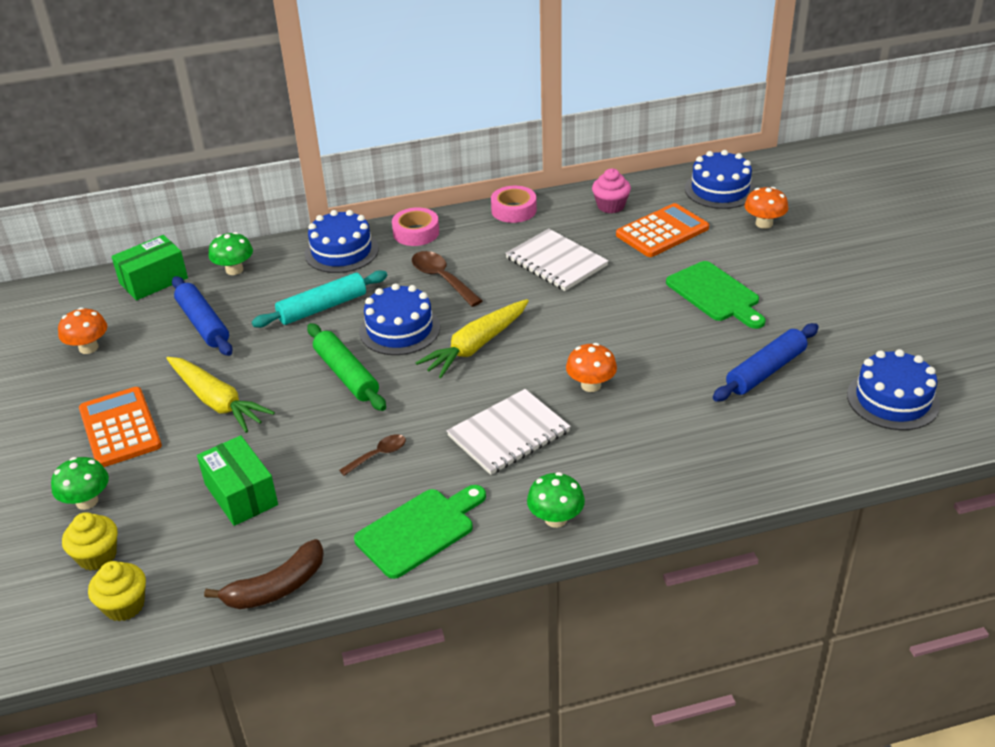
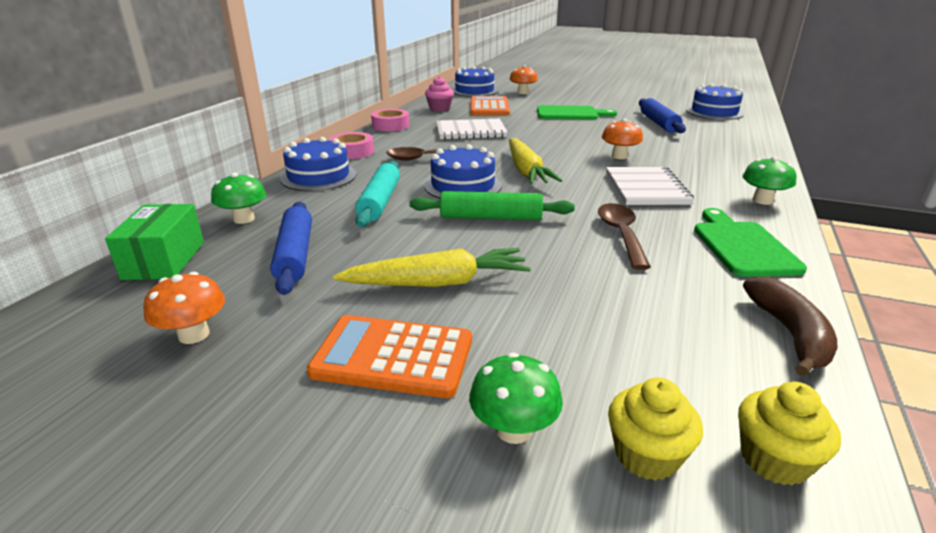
camera: 55 degrees left, 10 degrees down
(203, 323) = (295, 255): blue rolling pin -> blue rolling pin turned 75 degrees clockwise
(241, 494) = (613, 312): green box -> none
(378, 455) = (621, 234): brown spoon -> brown spoon, size x1.64

